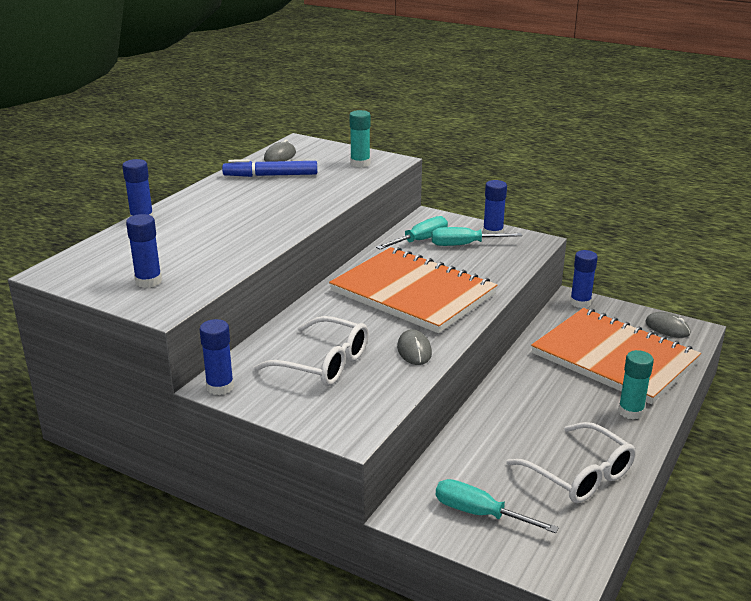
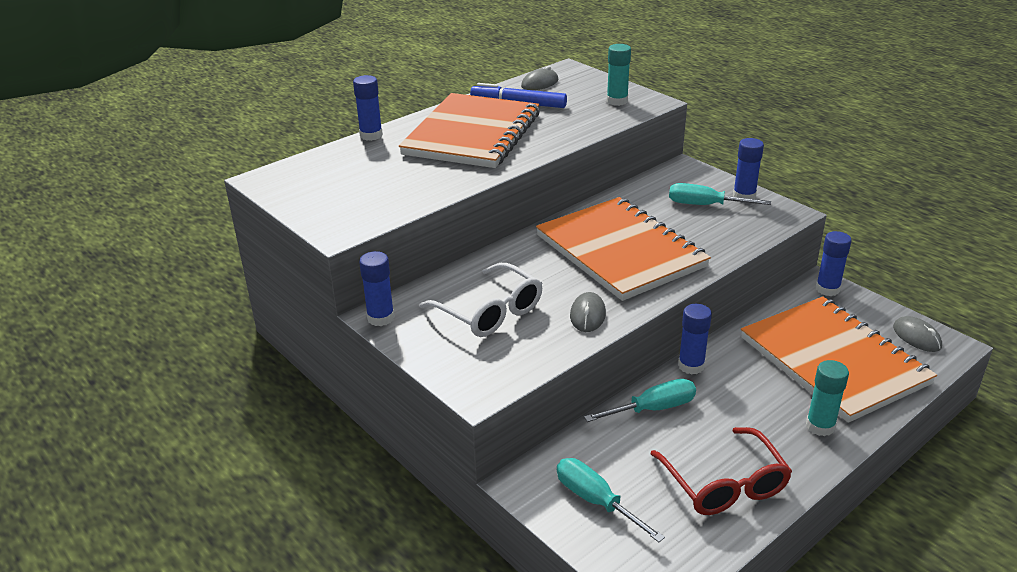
camera: 20 degrees right, 5 degrees up
(148, 281) = (341, 202): blue glue stick -> blue glue stick (691, 366)
(243, 206) = (472, 134): none -> orange notebook
(420, 240) = (659, 193): turquoise screwdriver -> turquoise screwdriver (652, 409)
(579, 475) = (724, 484): white glasses -> red glasses

